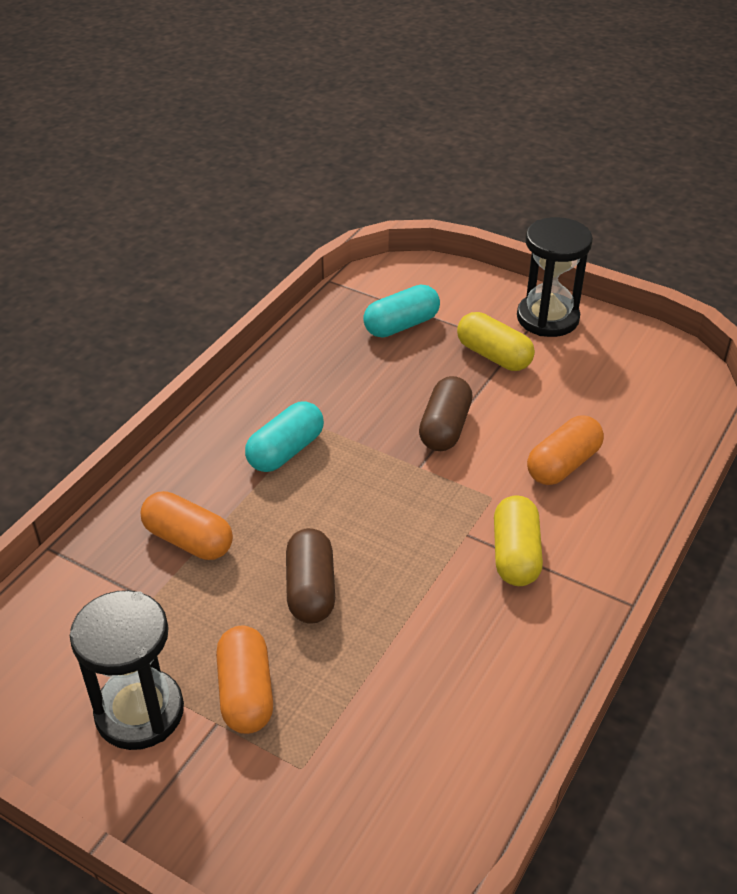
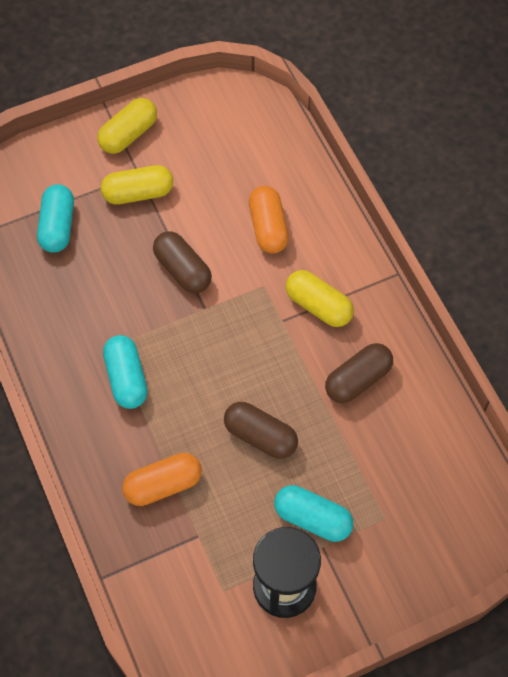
camera: 55 degrees left, 20 degrees up
(245, 693) = (312, 519): orange capsule -> turquoise capsule
(459, 640) = (358, 380): none -> brown capsule
(547, 318) = (128, 134): black hourglass -> yellow capsule

